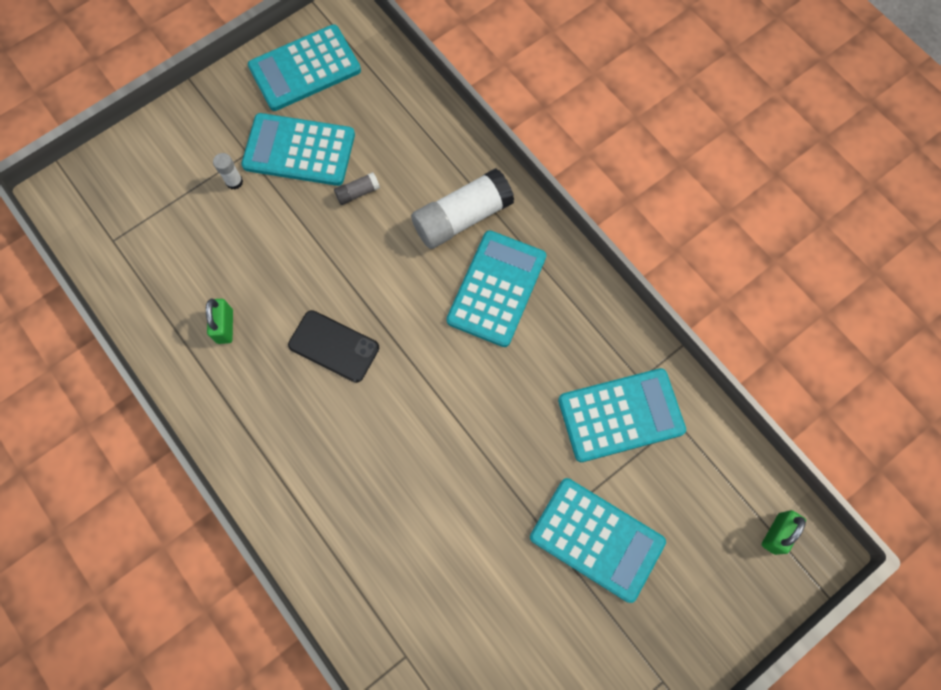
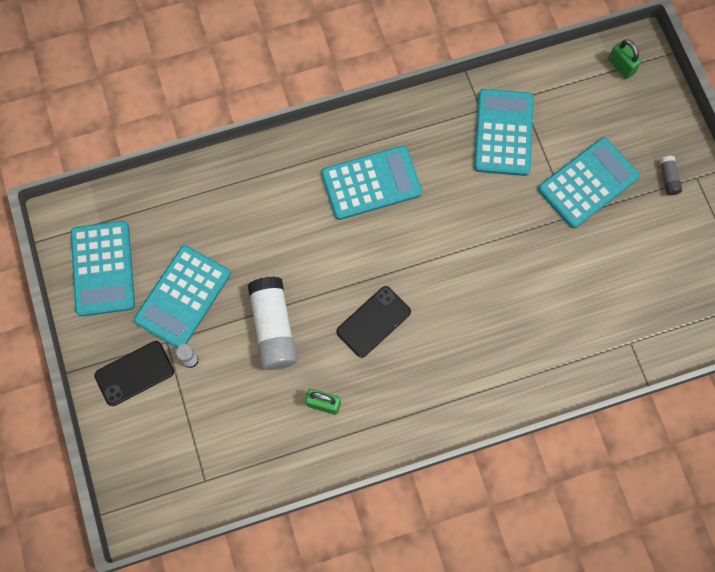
camera: 70 degrees left, 0 degrees up
(205, 136) = (134, 373): none -> black phone
(358, 192) = (243, 261): grey glue stick -> grey glue stick (668, 178)
(462, 217) = (300, 188): white glue stick -> white glue stick (273, 328)
(496, 288) = (371, 183): turquoise calculator -> turquoise calculator turned 120 degrees clockwise

